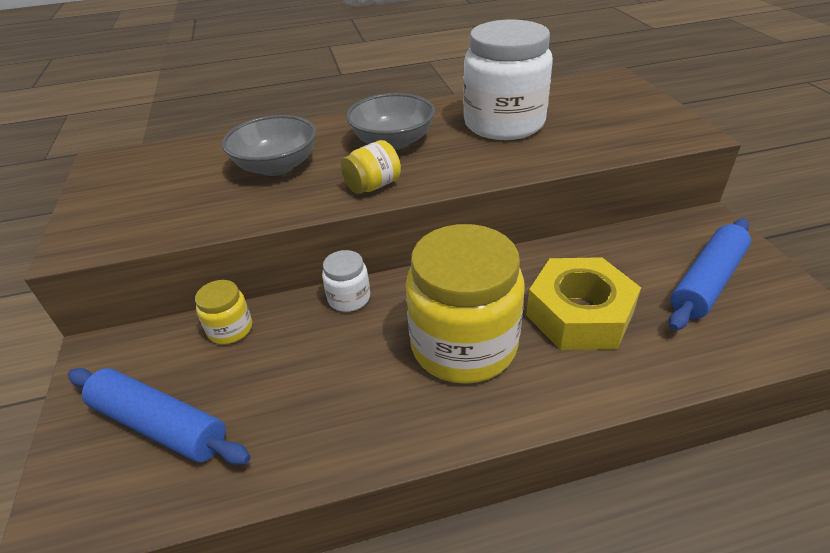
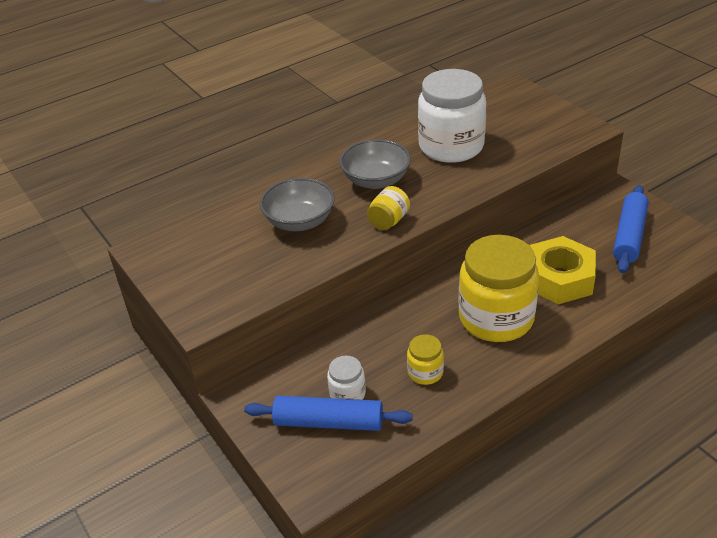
camera: 20 degrees left, 0 degrees up
(230, 329) = (325, 353): yellow jar -> yellow jar (425, 372)
(349, 298) = (396, 309): white jar -> white jar (347, 394)

